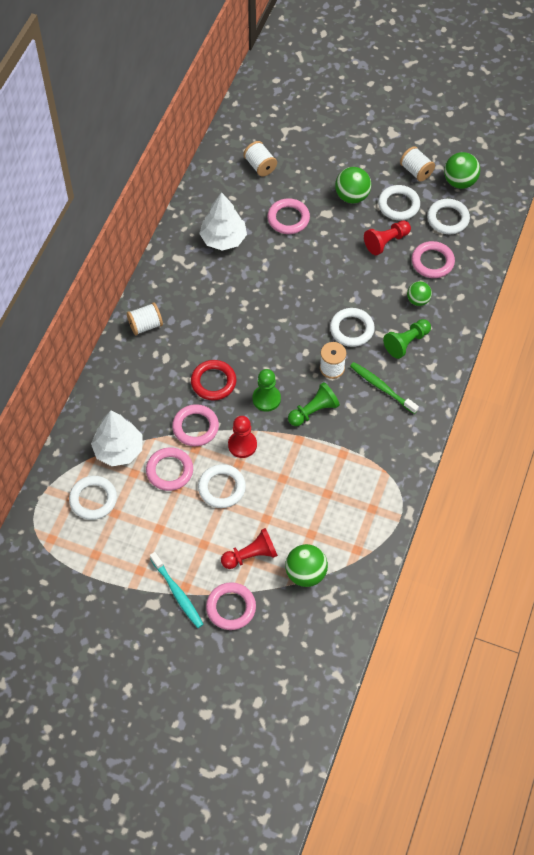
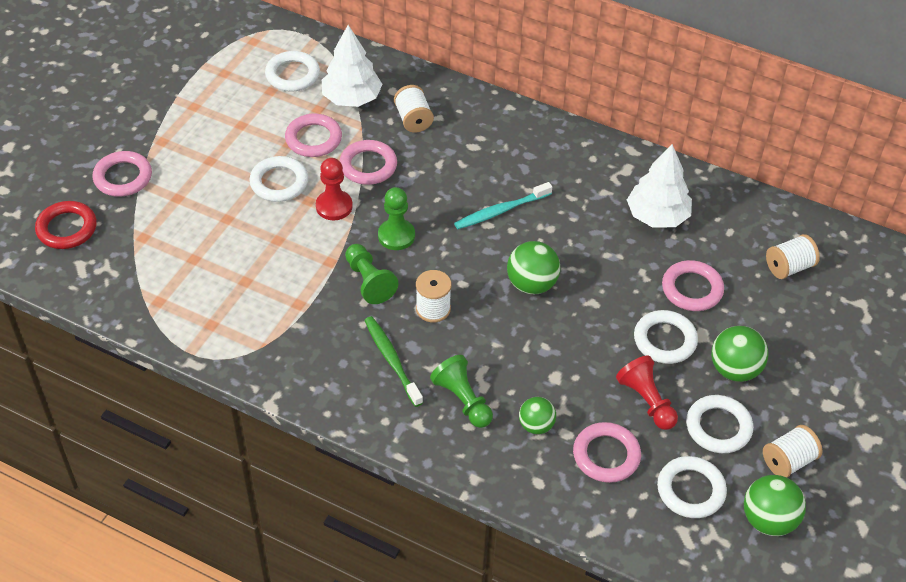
camera: 95 degrees right, 10 degrees down
(145, 325) = (523, 131): white spool -> white spool (413, 119)
(177, 593) = (156, 134): turquoise toothbrush -> turquoise toothbrush (501, 211)
(213, 382) = (430, 187): red ring -> red ring (67, 228)
(251, 555) = (182, 200): red pawn -> none
(305, 573) = (143, 248): green ball -> green ball (531, 284)
(351, 329) = (493, 338): white ring -> white ring (665, 340)
(382, 388) = (392, 360): green toothbrush -> green toothbrush turned 75 degrees counterclockwise

